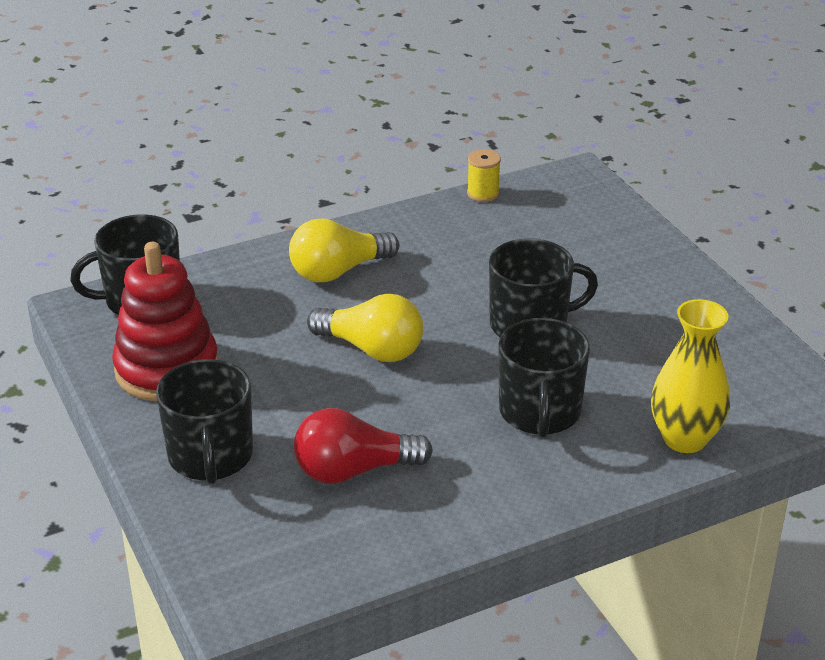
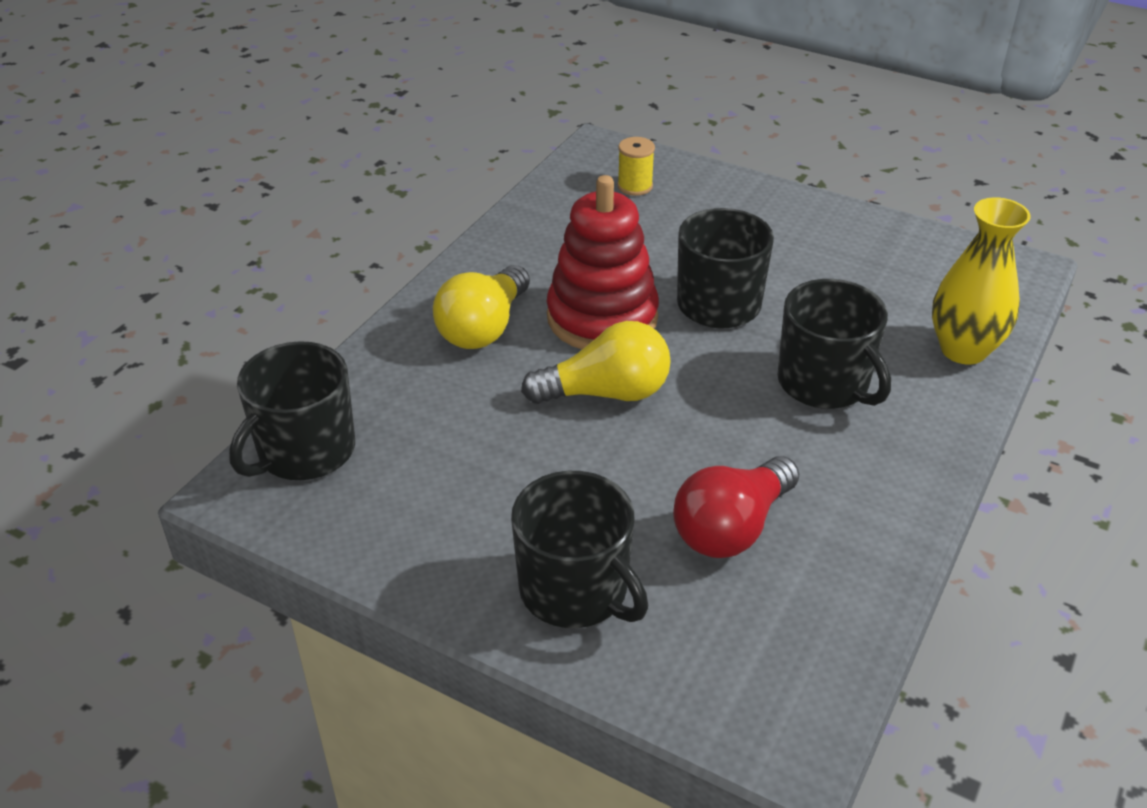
camera: 35 degrees left, 5 degrees up
(167, 369) = (419, 516): red stacking toy -> red stacking toy (602, 318)
(483, 193) = (536, 196): yellow spool -> yellow spool (635, 186)

